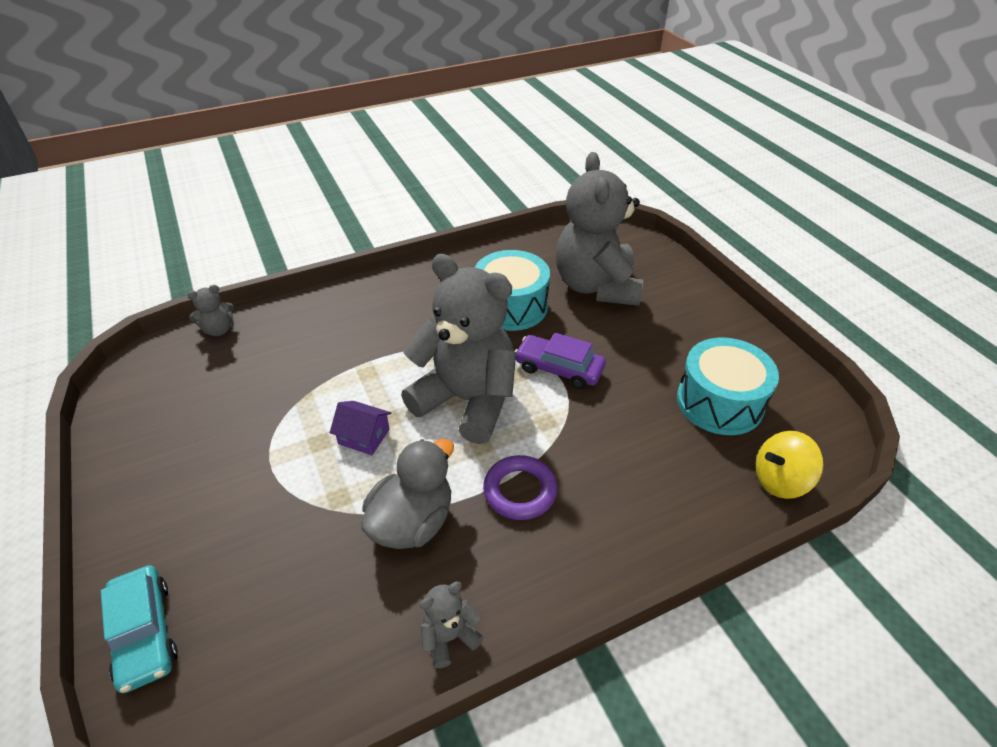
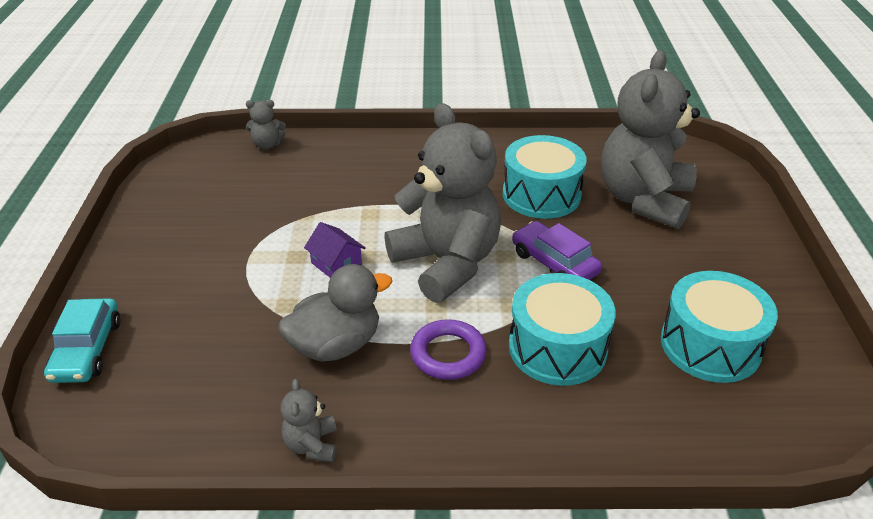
camera: 25 degrees right, 5 degrees down
(449, 637) = (312, 445): grey teddy bear -> grey teddy bear turned 90 degrees counterclockwise
(607, 449) = (557, 348): none -> turquoise drum
(780, 480) = (730, 439): yellow spinning top -> none

